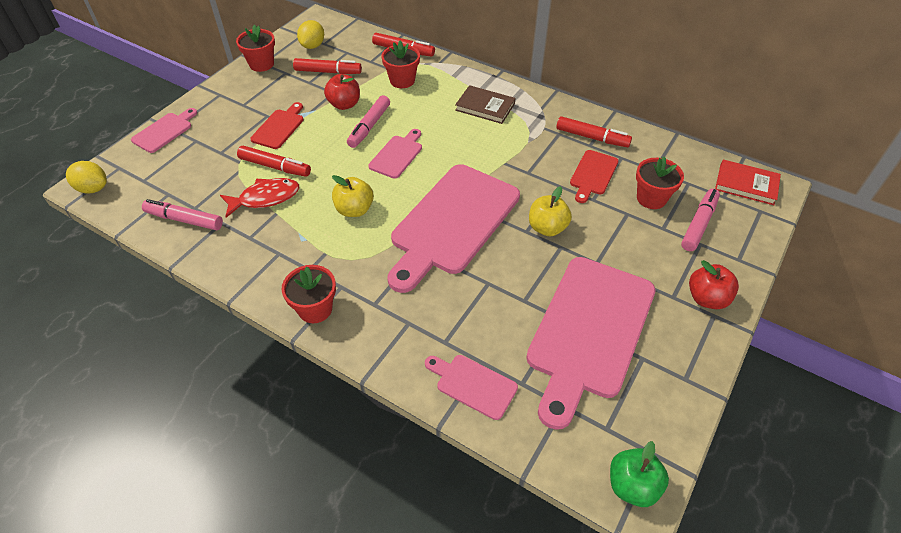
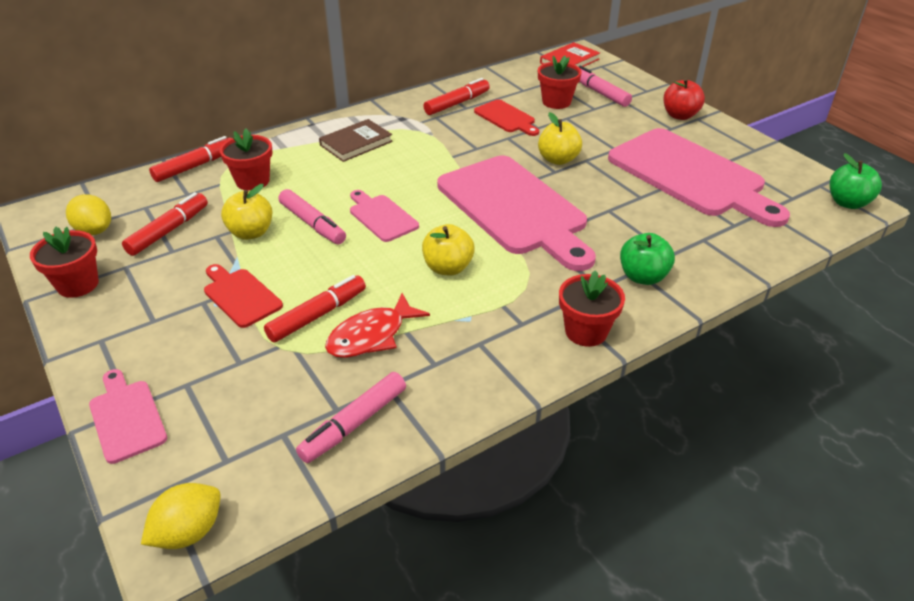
camera: 65 degrees left, 10 degrees down
(265, 198) = (371, 336): red fish -> red fish turned 135 degrees counterclockwise
(344, 104) = (251, 233): red apple -> yellow apple
(402, 329) = (643, 277): none -> green apple
(473, 385) = (727, 251): pink cutting board -> none

